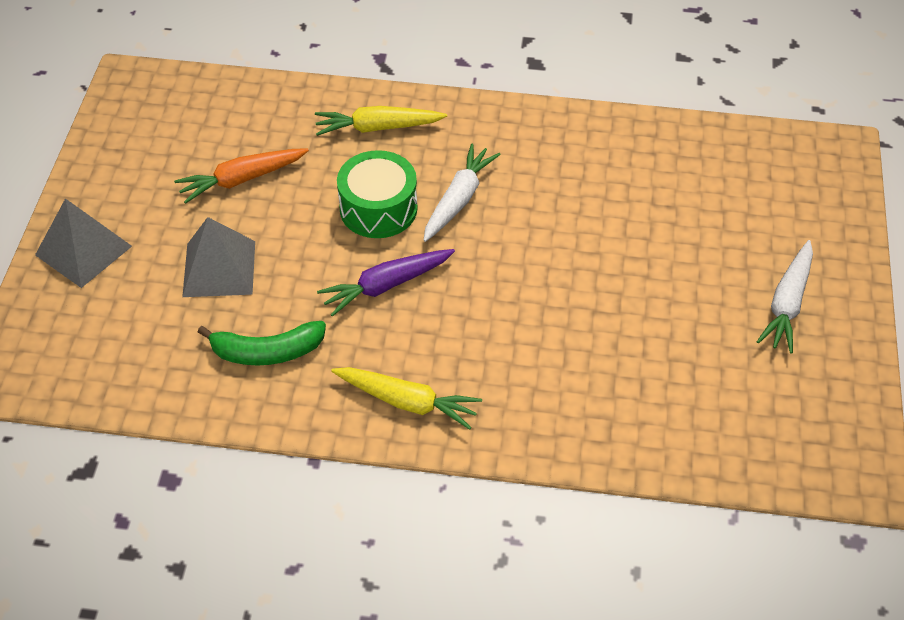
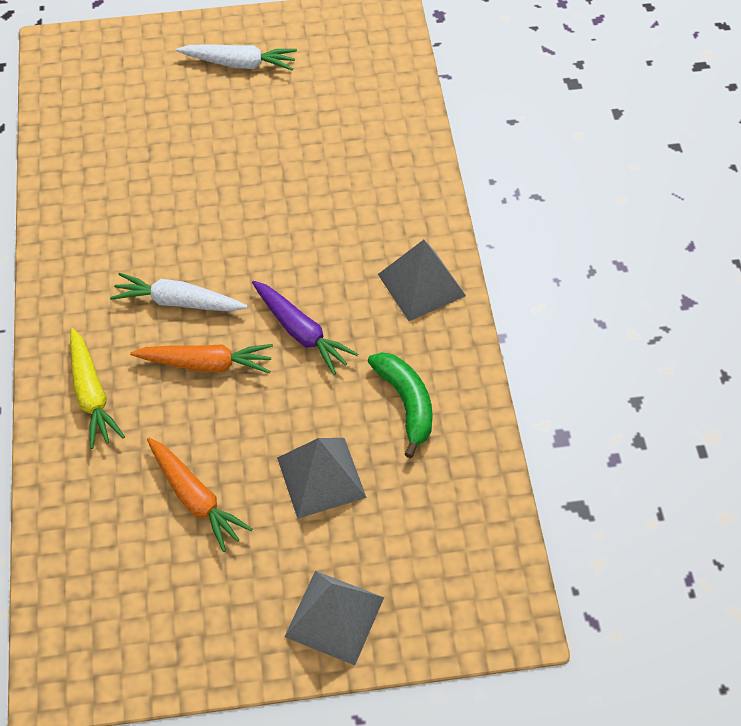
camera: 105 degrees left, 5 degrees up
(378, 208) = (206, 364): green drum -> orange carrot
(407, 402) = (421, 285): yellow carrot -> grey pyramid

